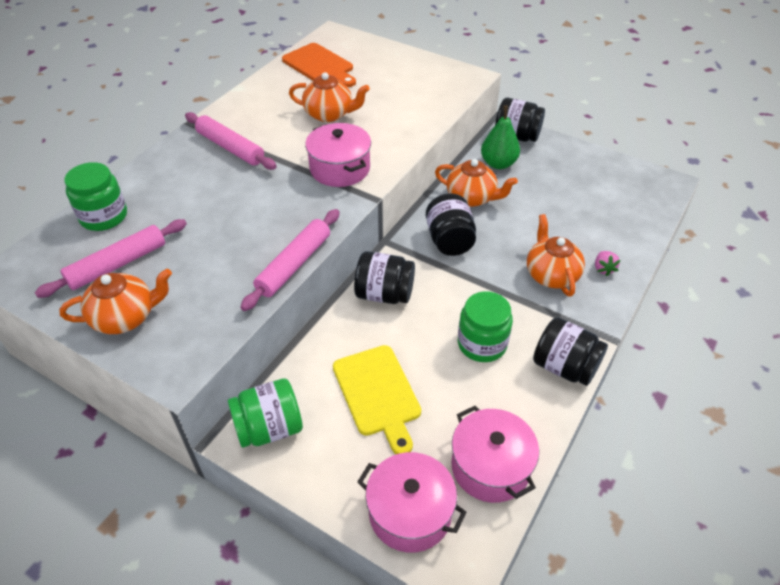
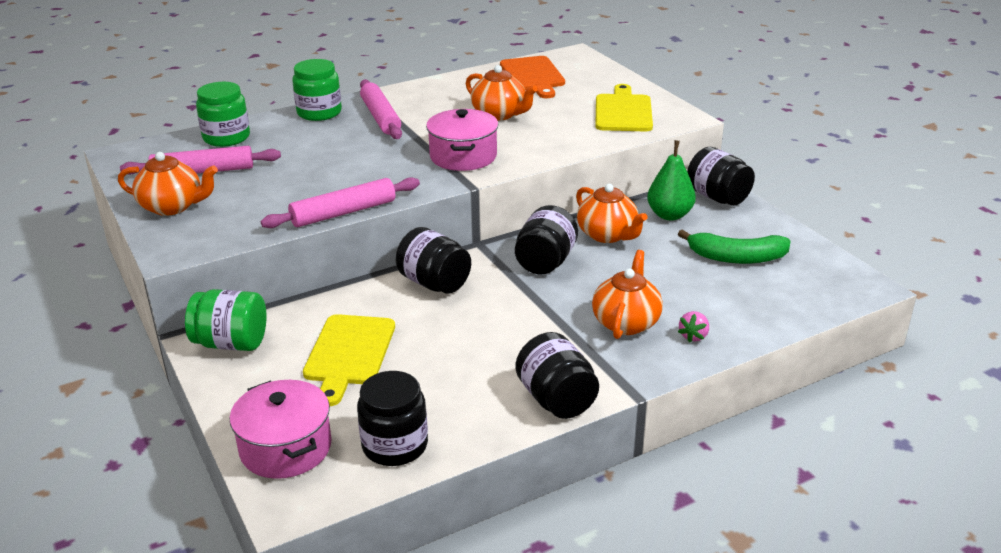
camera: 30 degrees right, 15 degrees down
(422, 83) = (623, 112): none -> yellow cutting board
(482, 344) = (489, 352): green jar -> green jar (319, 112)
(490, 467) = (395, 445): pink pot -> black jar
(573, 187) = (736, 258): none -> green banana

